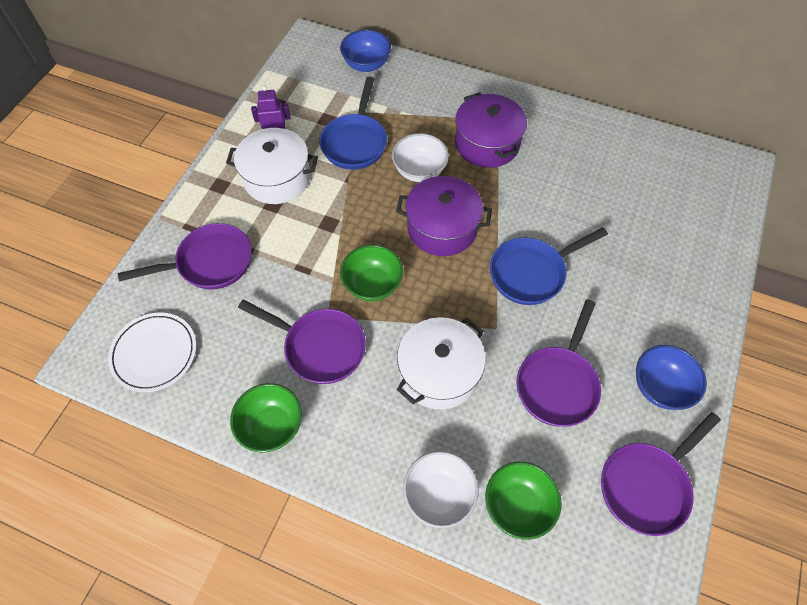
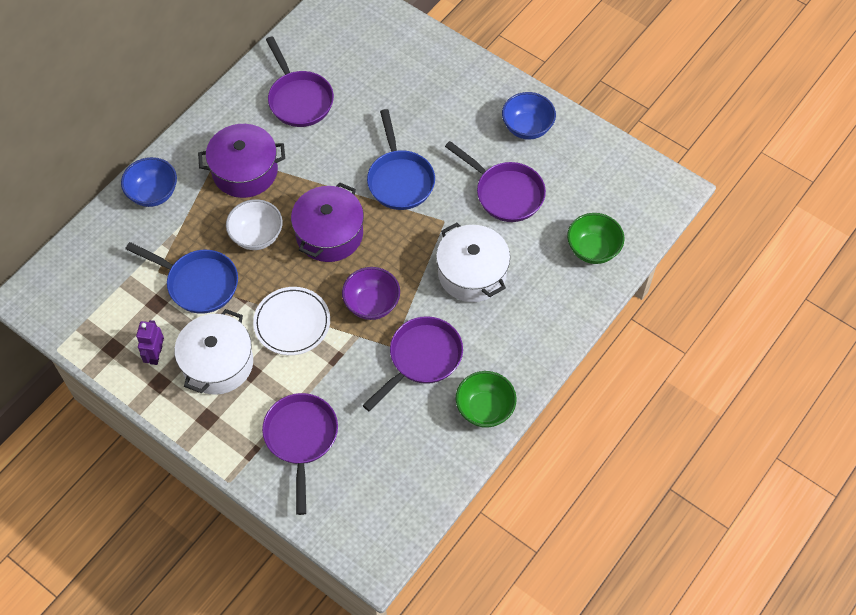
camera: 75 degrees left, 0 degrees up
(154, 353) = (387, 498): white plate -> white plate (292, 323)
(366, 65) = (92, 250): blue bowl -> blue bowl (153, 193)
(372, 285) = (372, 304): green bowl -> purple bowl
(439, 495) = (572, 299): white bowl -> none
(647, 485) = (598, 164): purple pan -> purple pan (299, 99)

